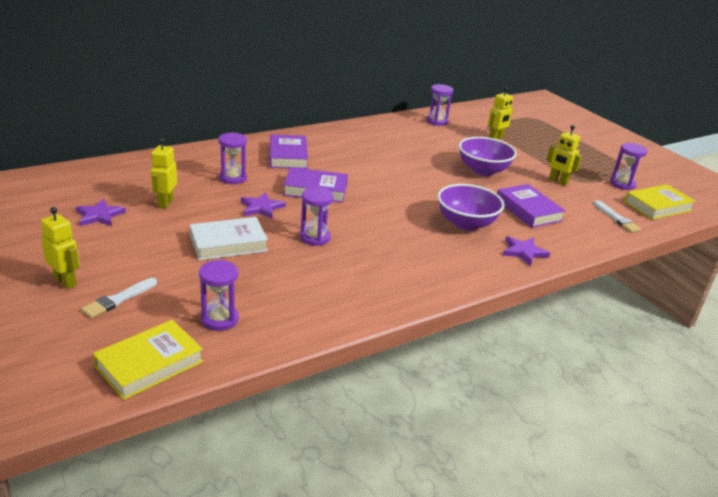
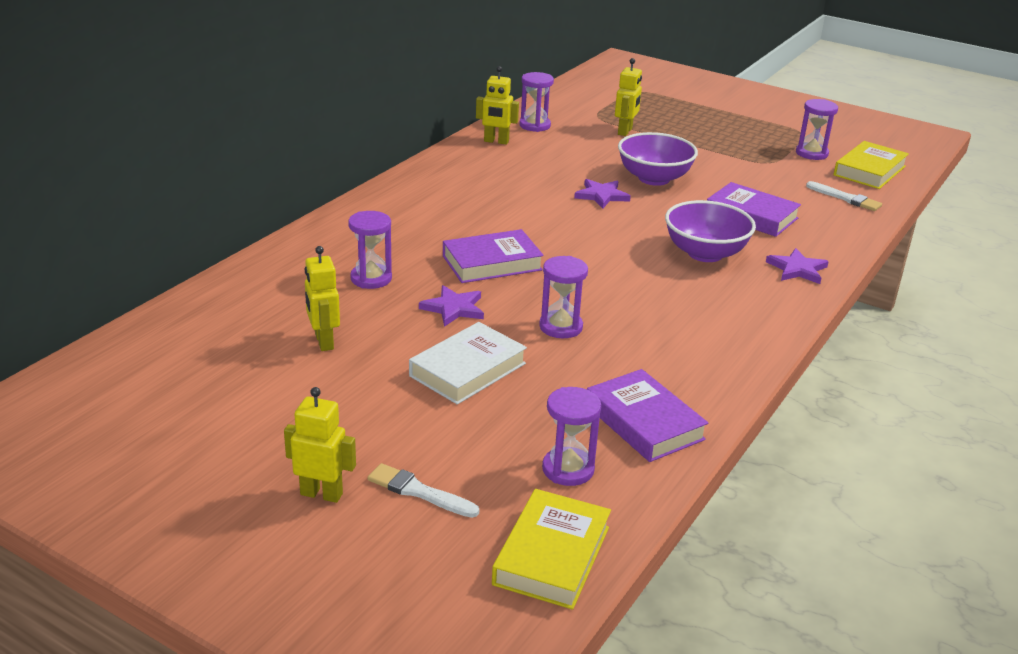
camera: 25 degrees left, 0 degrees up
(99, 215) = (255, 388): purple star -> purple star (601, 196)
(118, 299) = (418, 492): white brush -> white brush turned 105 degrees clockwise
(288, 156) = (406, 226): purple book -> purple book (644, 422)
(558, 181) = (745, 169): yellow robot -> yellow robot (496, 141)

